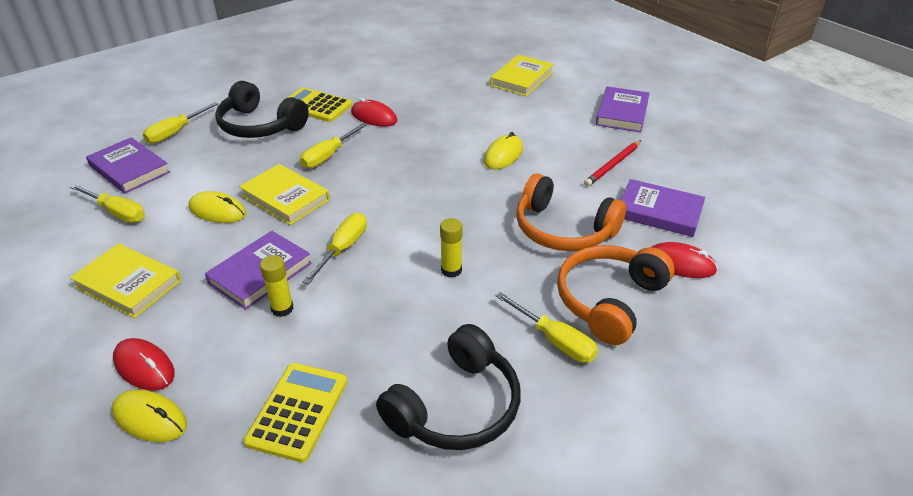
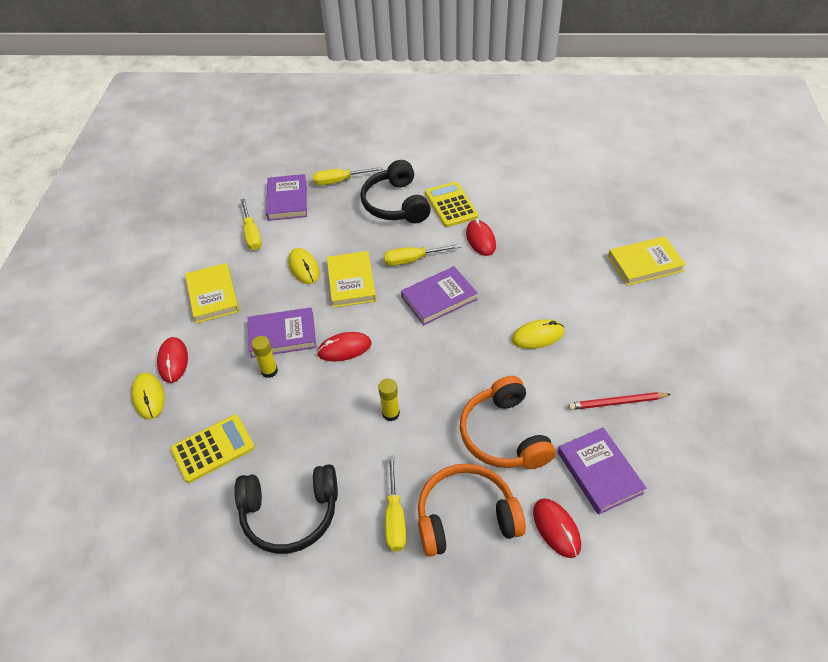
camera: 45 degrees right, 10 degrees up
(343, 249) = (344, 348): yellow screwdriver -> red mouse
(622, 113) = (694, 354): purple book -> purple book (439, 298)

